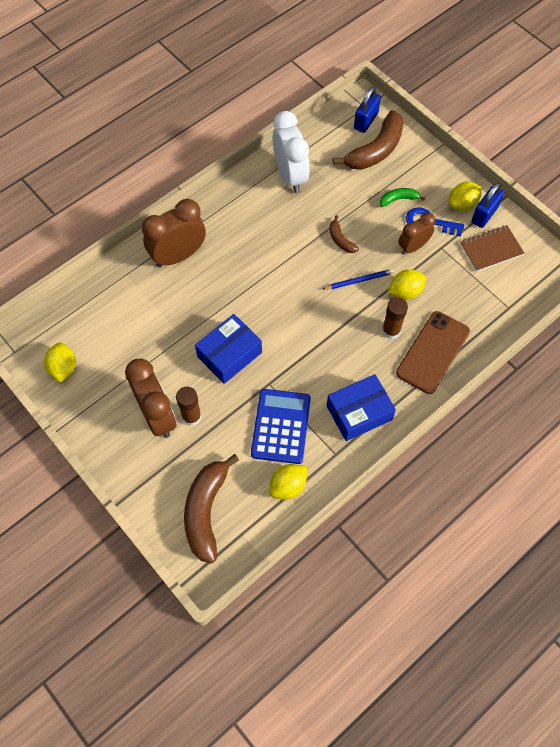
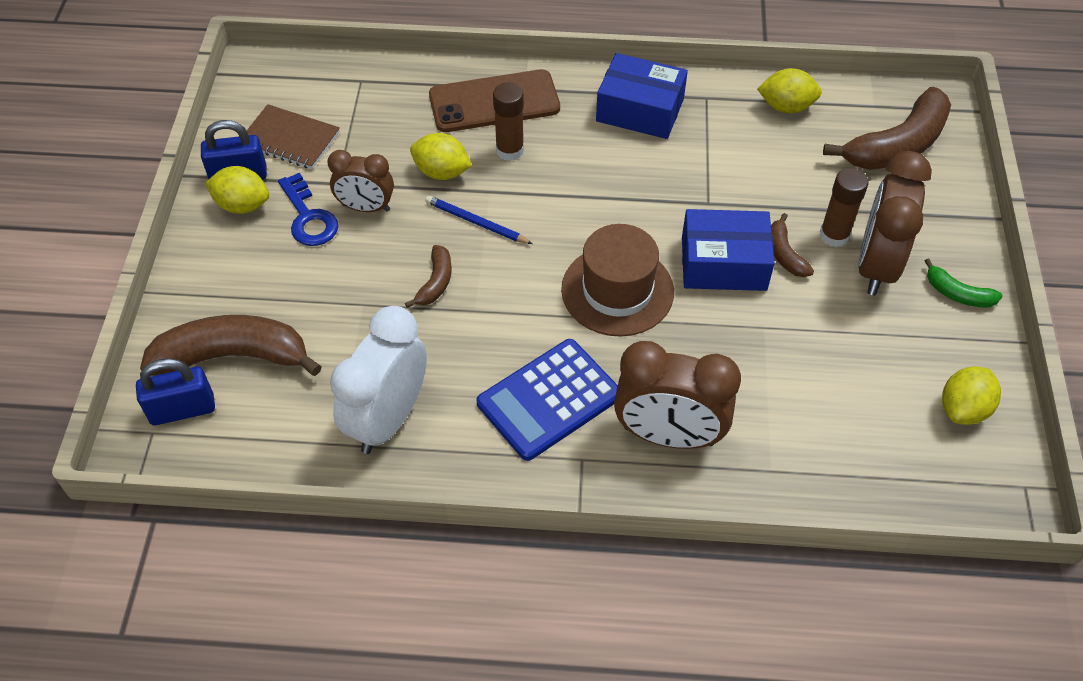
camera: 135 degrees left, 10 degrees down
(206, 384) = (785, 254): none -> brown banana
(262, 300) = (617, 290): none -> brown hat
(281, 426) = (738, 156): blue calculator -> blue calculator (549, 399)
(398, 199) = (301, 271): green banana -> green banana (957, 294)

